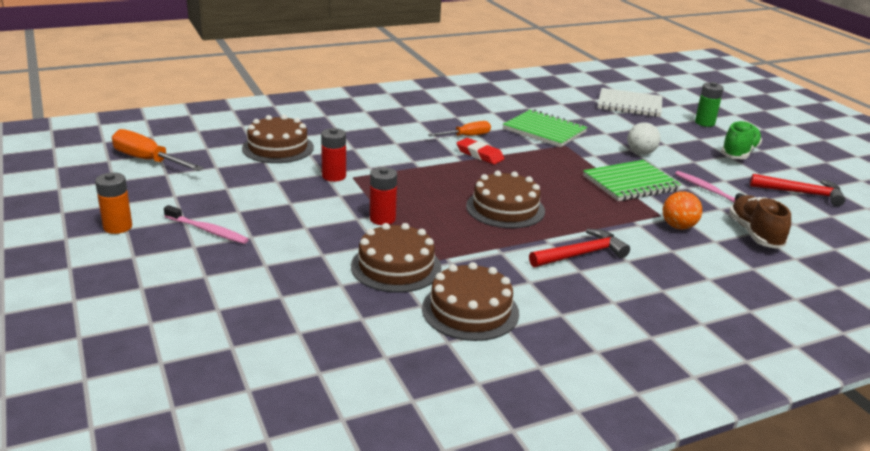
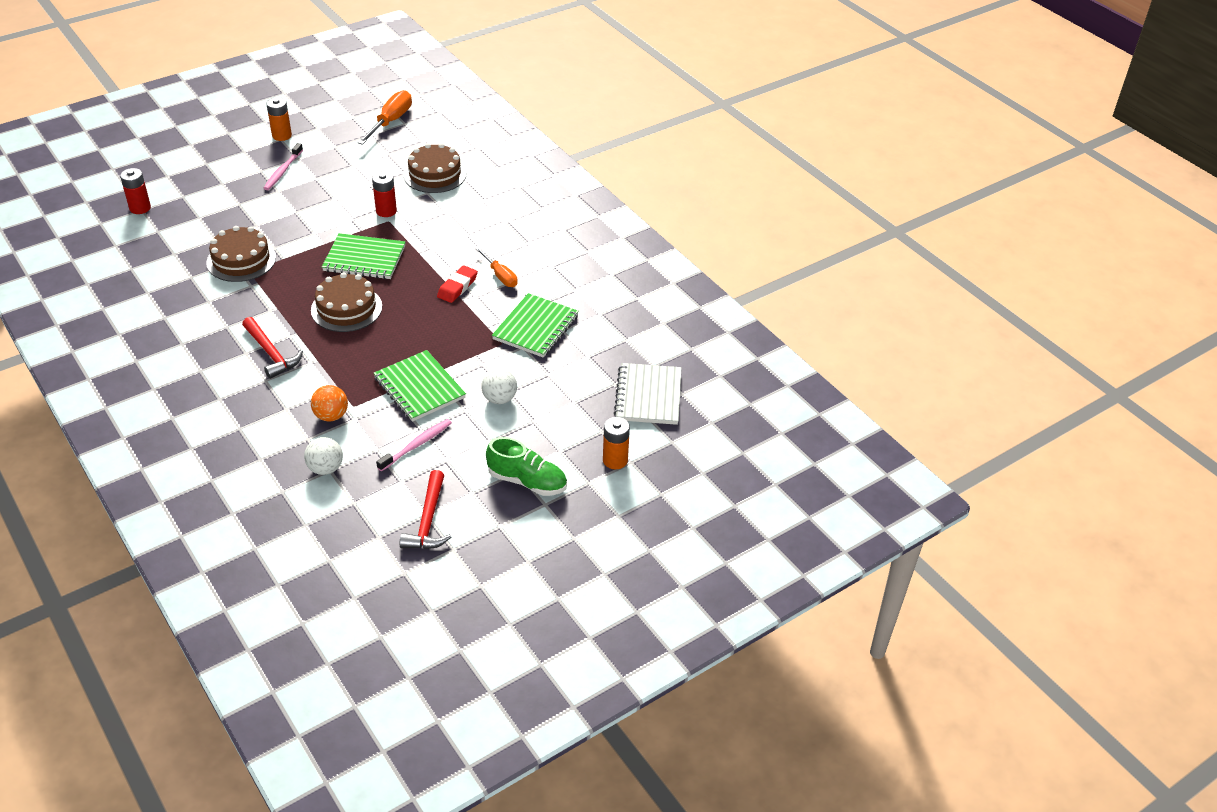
camera: 80 degrees right, 15 degrees up
(382, 219) = (314, 245): red battery -> red battery (140, 208)
(419, 193) = (364, 259): none -> green notebook
(470, 311) = (184, 299): brown cake -> none
(704, 123) = (615, 460): green battery -> orange battery
(755, 234) = (325, 468): brown shoe -> white ball

